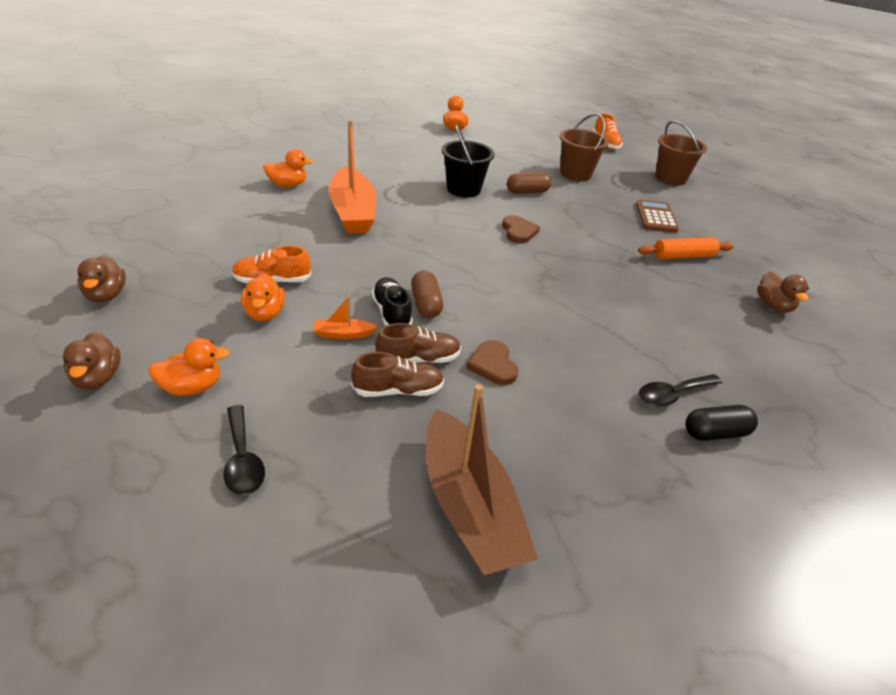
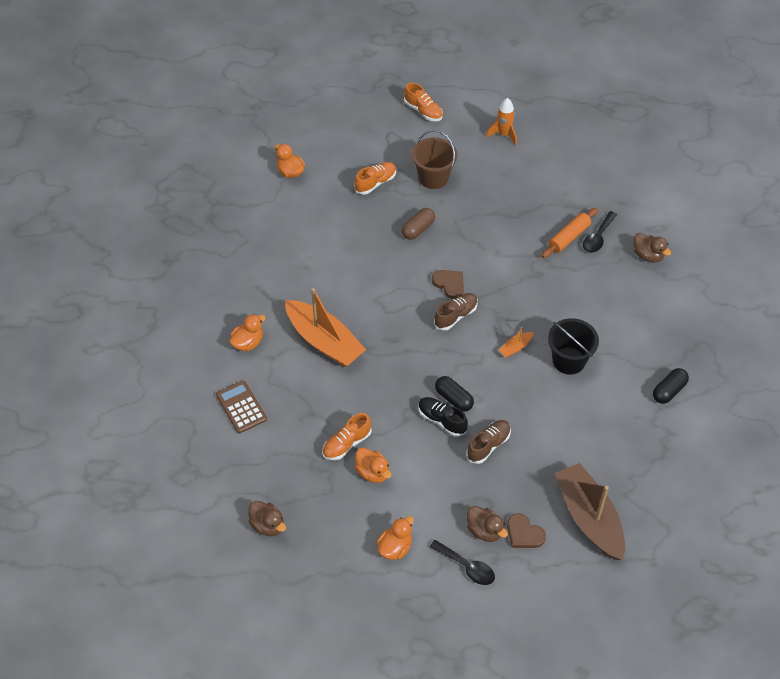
camera: 30 degrees left, 15 degrees up
(97, 378) = (341, 577): brown duck -> brown duck (484, 530)
(343, 334) = (431, 456): orange boat -> orange boat (515, 348)
(398, 390) = (497, 474): brown shoe -> brown shoe (455, 316)
(426, 304) = (454, 399): brown capsule -> black capsule
(463, 189) = (372, 258): black bucket -> black bucket (568, 361)
(469, 507) = (588, 518): brown boat -> brown boat turned 150 degrees counterclockwise
(493, 365) = (530, 421): brown heart -> brown heart (524, 533)
(519, 157) = (375, 183): none -> orange shoe
(656, 217) = (525, 199): brown calculator -> brown calculator (241, 407)
(670, 178) = (503, 134): brown bucket -> orange rocket
(672, 395) = (634, 377): black spoon -> black spoon (597, 237)

